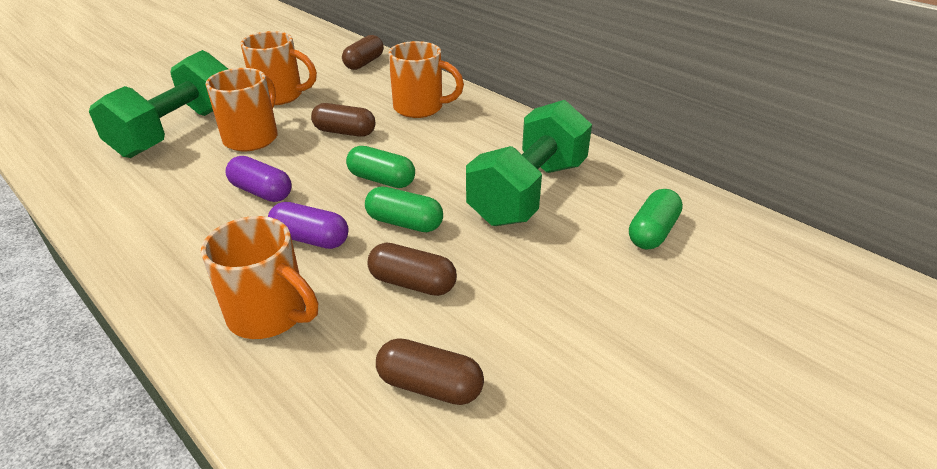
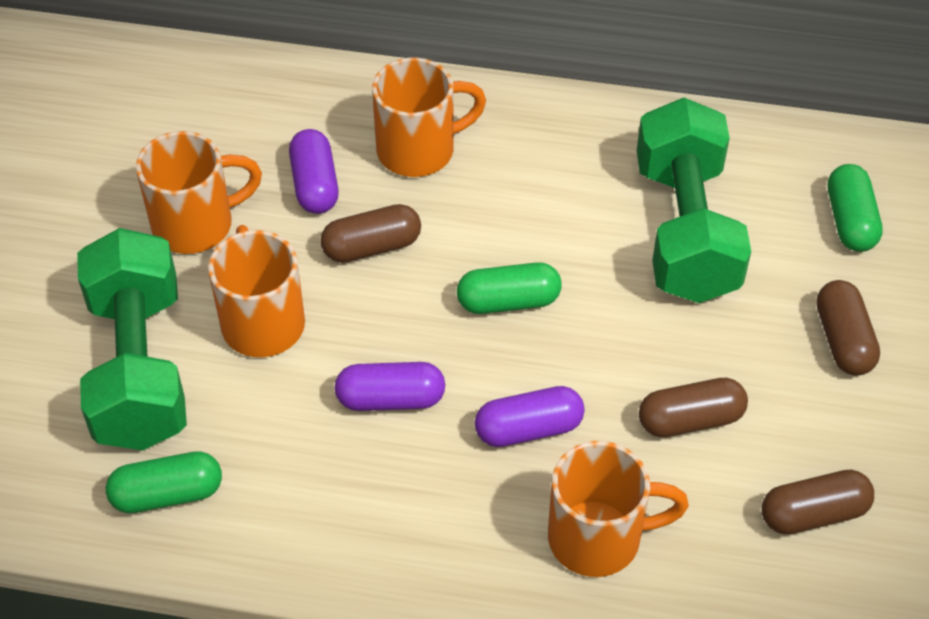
camera: 35 degrees left, 15 degrees up
(352, 102) = (315, 184): none -> purple capsule
(364, 63) = (232, 91): brown capsule -> brown capsule (843, 340)
(404, 223) = (602, 349): green capsule -> green capsule (167, 494)

